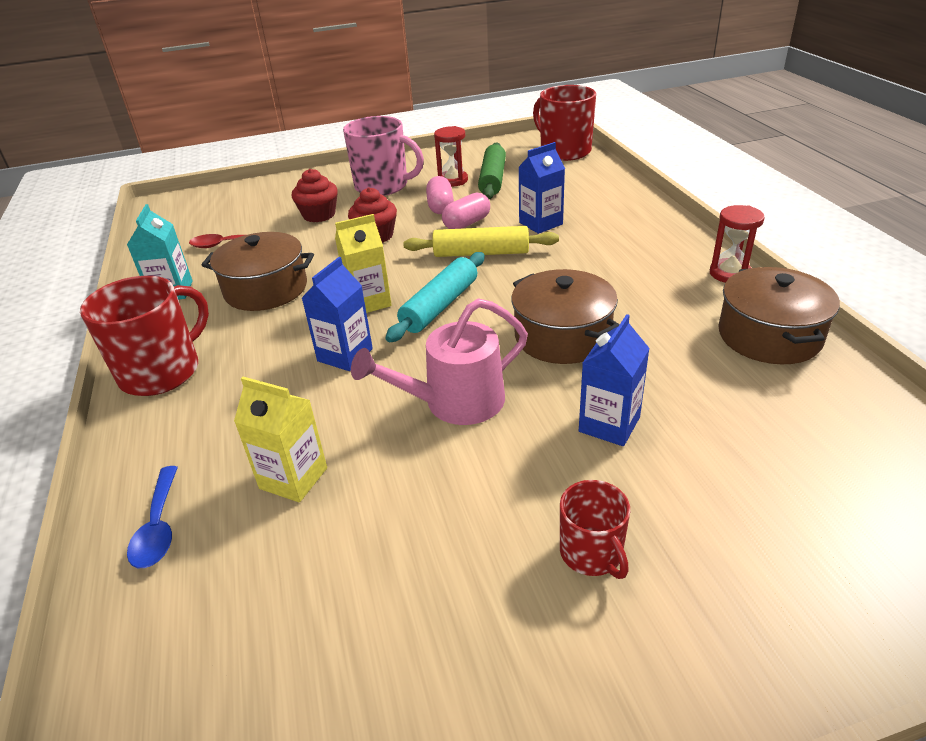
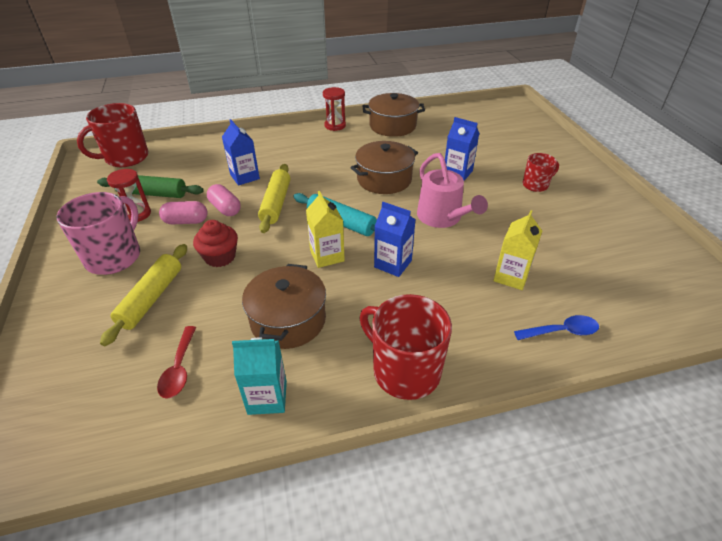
camera: 90 degrees left, 5 degrees up
(319, 215) = (152, 298): red cupcake -> yellow rolling pin

